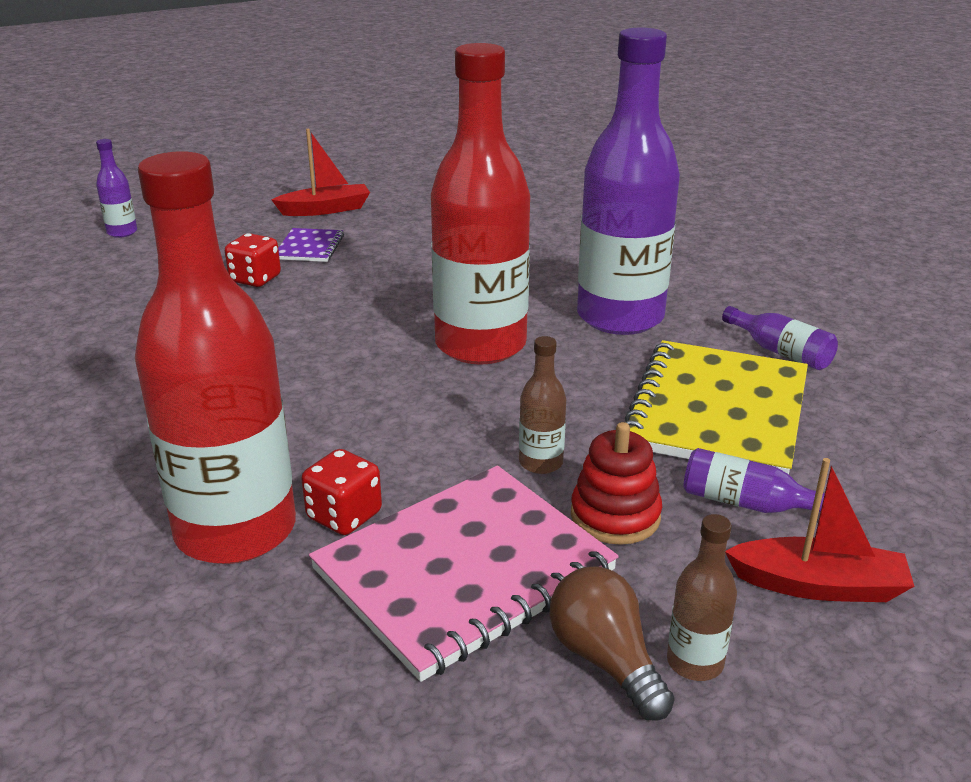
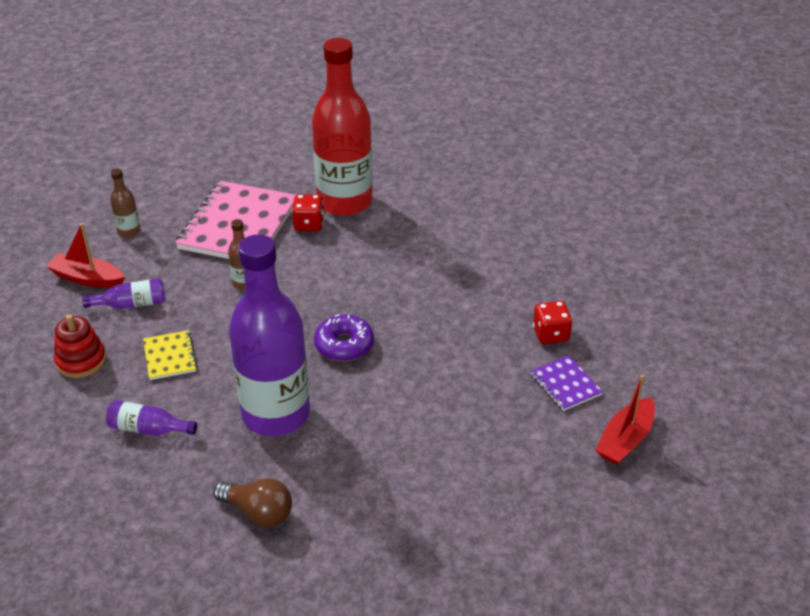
camera: 145 degrees right, 10 degrees up
(122, 232) = (713, 334): purple bottle -> none
(480, 345) = (344, 345): red bottle -> purple donut
(605, 660) = (162, 219): brown light bulb -> brown light bulb (258, 512)
(615, 516) = (191, 272): red stacking toy -> red stacking toy (81, 360)
(718, 411) = (169, 356): yellow notebook -> yellow notebook, size x0.47
(819, 585) = (87, 278): red boat -> red boat turned 45 degrees clockwise

